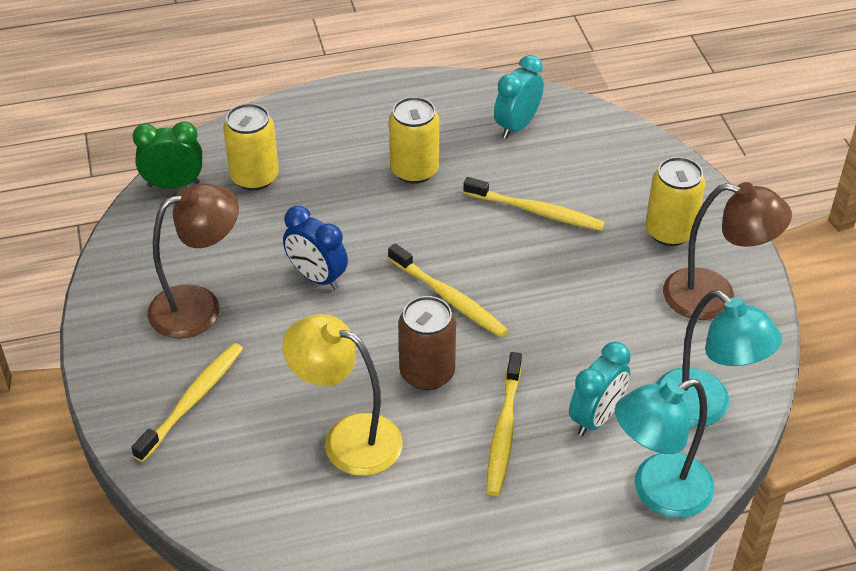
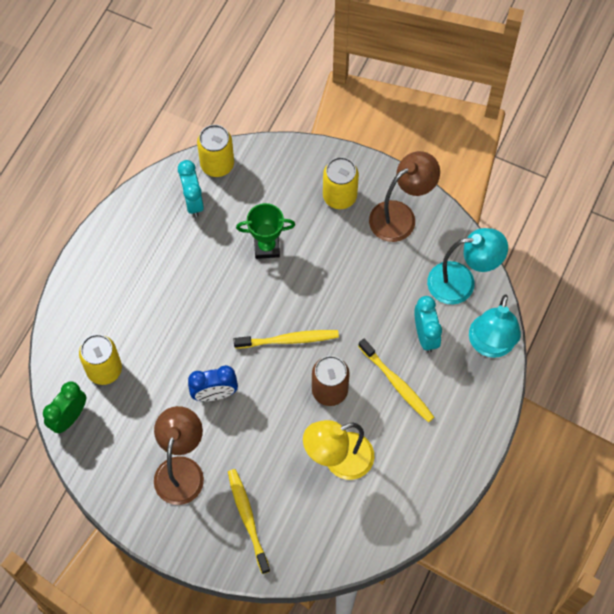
camera: 50 degrees left, 20 degrees up
(414, 170) = (178, 282): yellow can -> yellow can (217, 164)
(536, 211) = (267, 247): yellow toothbrush -> green trophy

